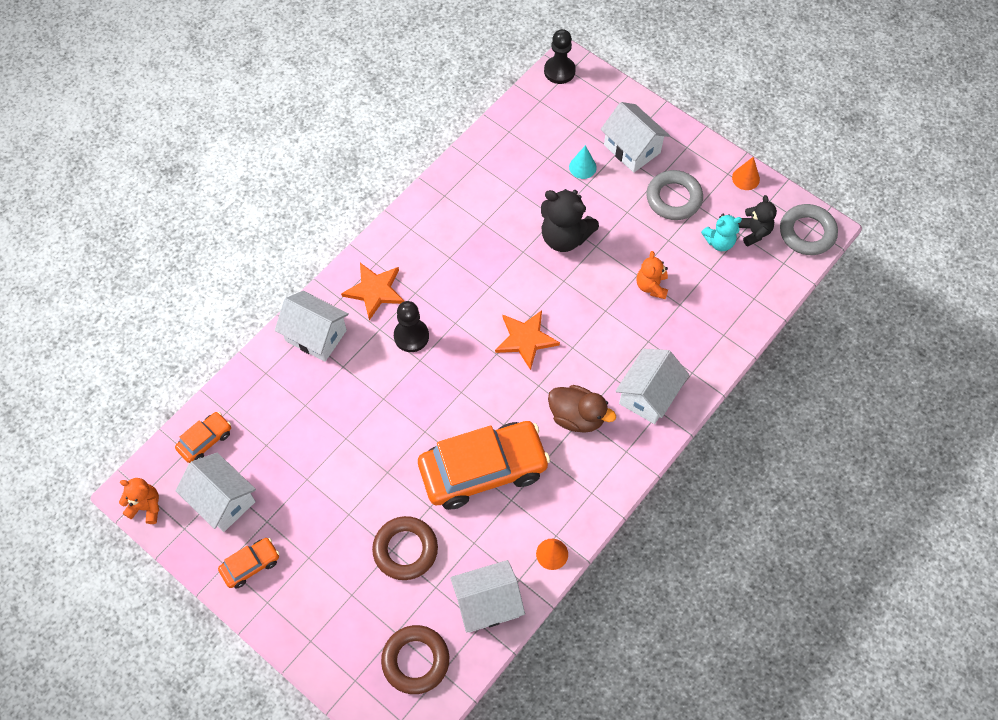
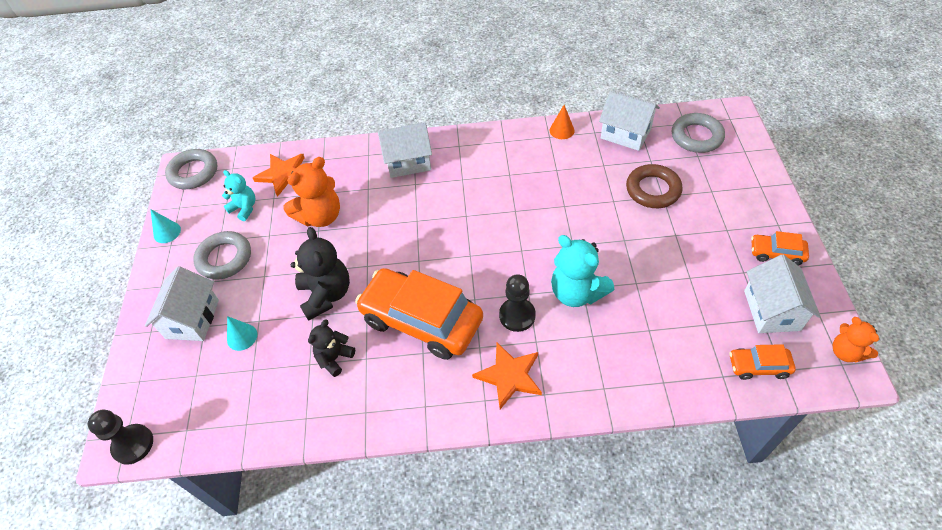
camera: 130 degrees left, 10 degrees down
(316, 335) = (593, 379): white house -> none
(384, 391) = (577, 292): none -> turquoise teddy bear
(415, 660) = (696, 136): brown ring -> grey ring
(483, 469) = (556, 196): orange car -> orange car (421, 320)
(525, 339) = (440, 248): orange star -> orange star (283, 175)
(577, 417) = (464, 181): brown duck -> none
(651, 286) = (320, 216): orange teddy bear -> orange teddy bear, size x1.66
(745, 178) = (167, 232): orange cone -> turquoise cone
(754, 232) = (218, 197): black teddy bear -> black teddy bear (334, 358)

